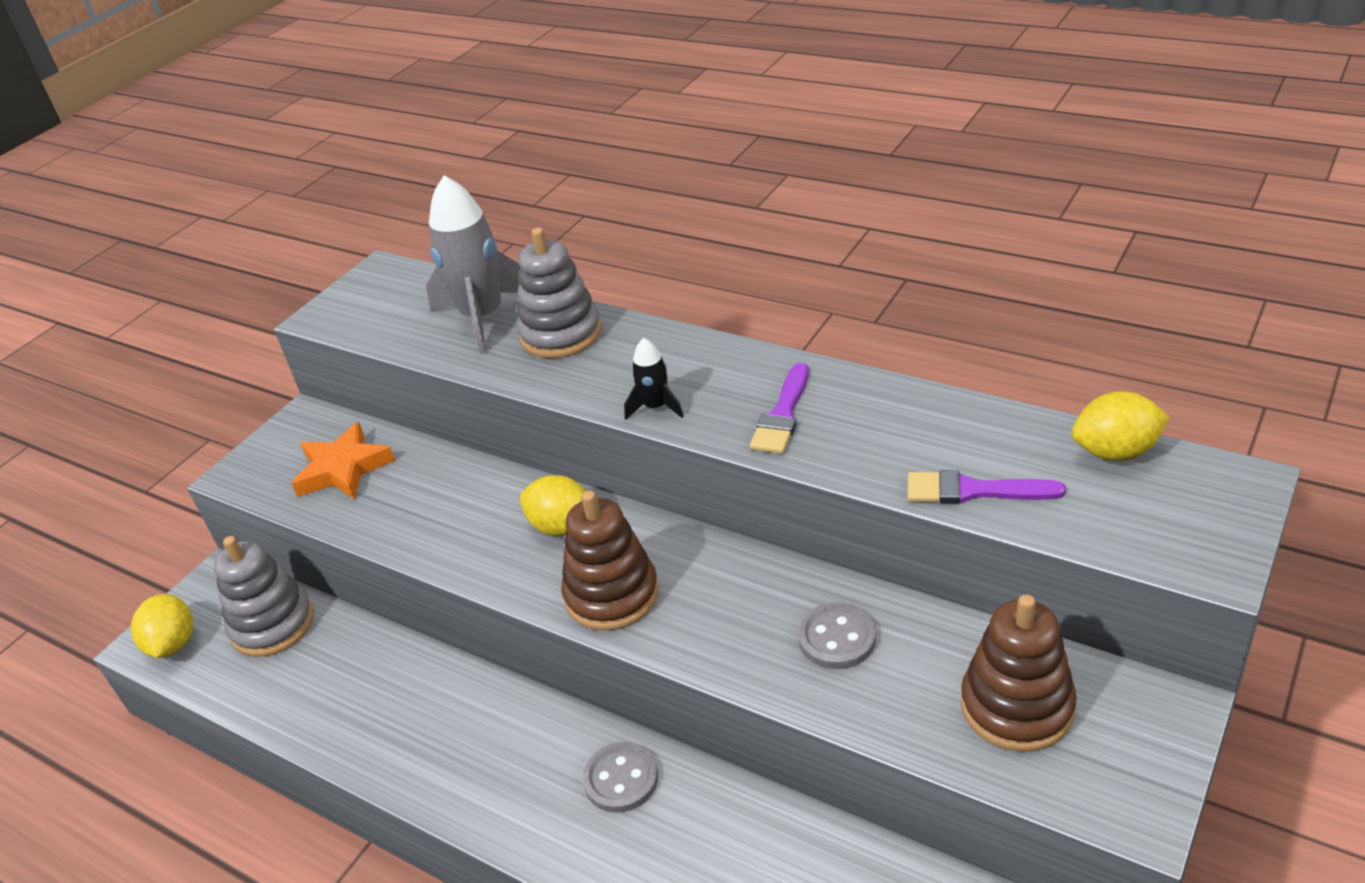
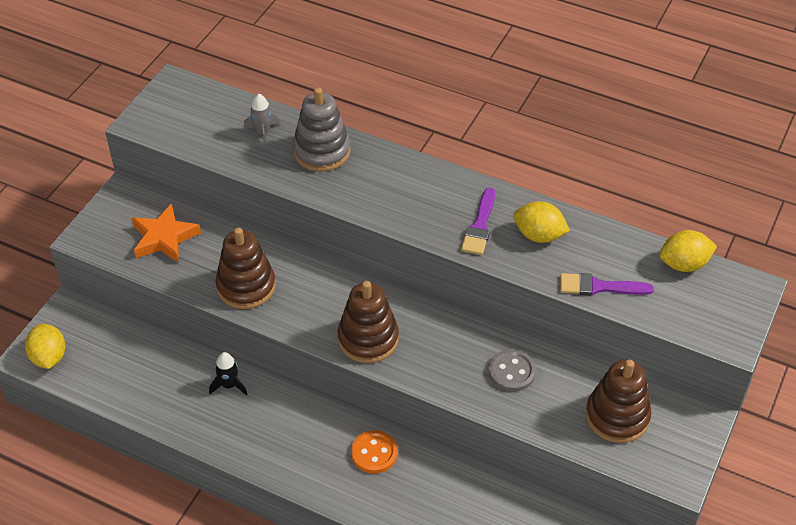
camera: 10 degrees left, 10 degrees up
(273, 625) = (118, 345): grey stacking toy -> none
(443, 527) = (246, 286): none -> brown stacking toy
(483, 317) = (263, 133): grey rocket -> grey rocket, size x0.48
(562, 527) = (328, 289): yellow lemon -> yellow lemon (539, 235)
(621, 779) = (374, 453): grey button -> orange button
(655, 407) = (395, 215): black rocket -> black rocket (229, 385)

